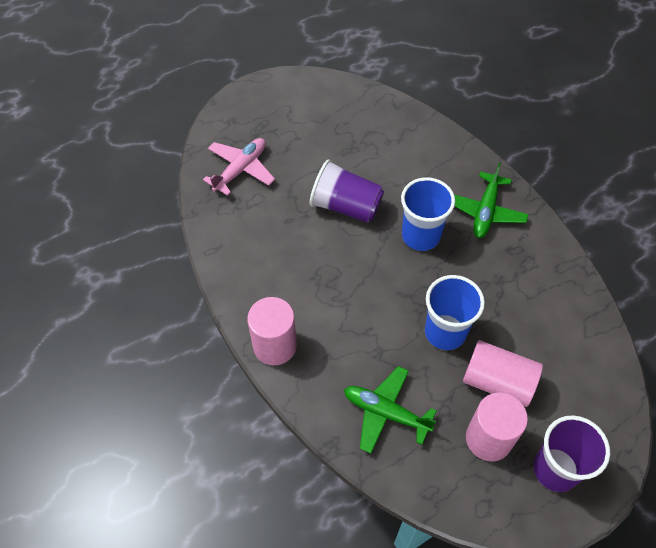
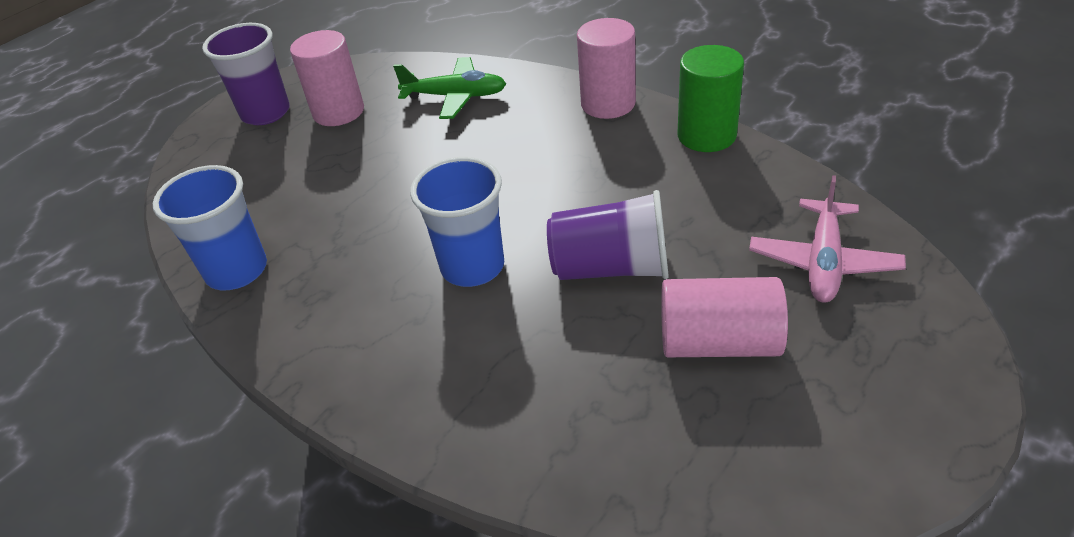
camera: 165 degrees right, 15 degrees down
(231, 282) = (706, 135): none -> green cylinder
(445, 332) = (406, 174): blue cup -> blue cup (237, 271)
(485, 211) = (372, 337): green plane -> none
(497, 382) = (332, 153): pink cylinder -> pink cylinder (718, 342)

